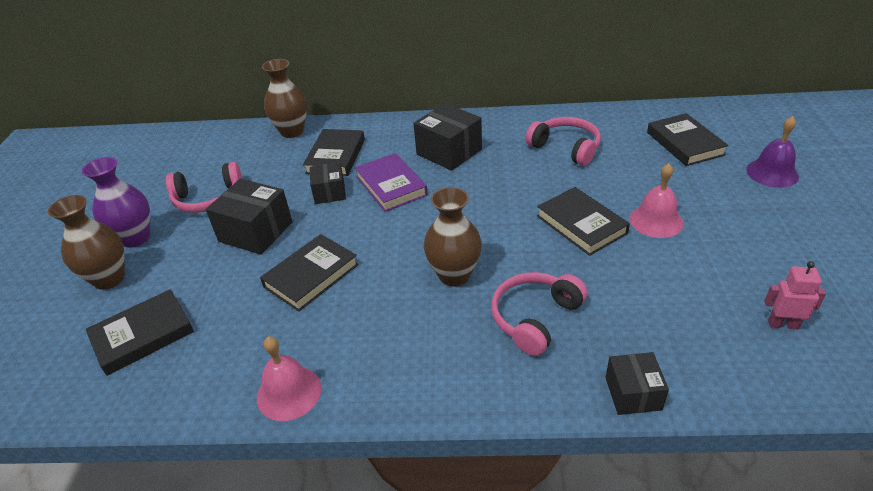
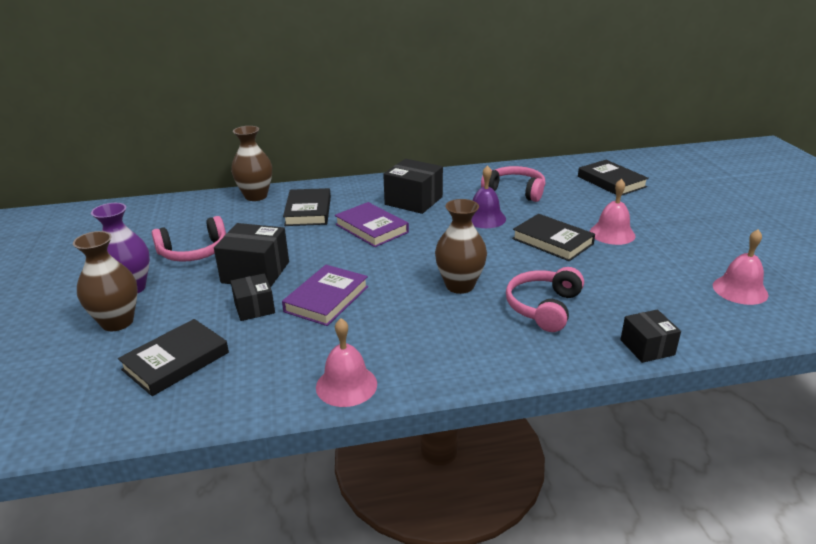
camera: 15 degrees left, 10 degrees down
(311, 276) = (326, 299): black book -> purple book
(329, 192) = (315, 238): black box -> black box (254, 308)
(772, 173) = (687, 196): purple bell -> purple bell (484, 218)
(783, 324) = (740, 290): pink robot -> pink bell

